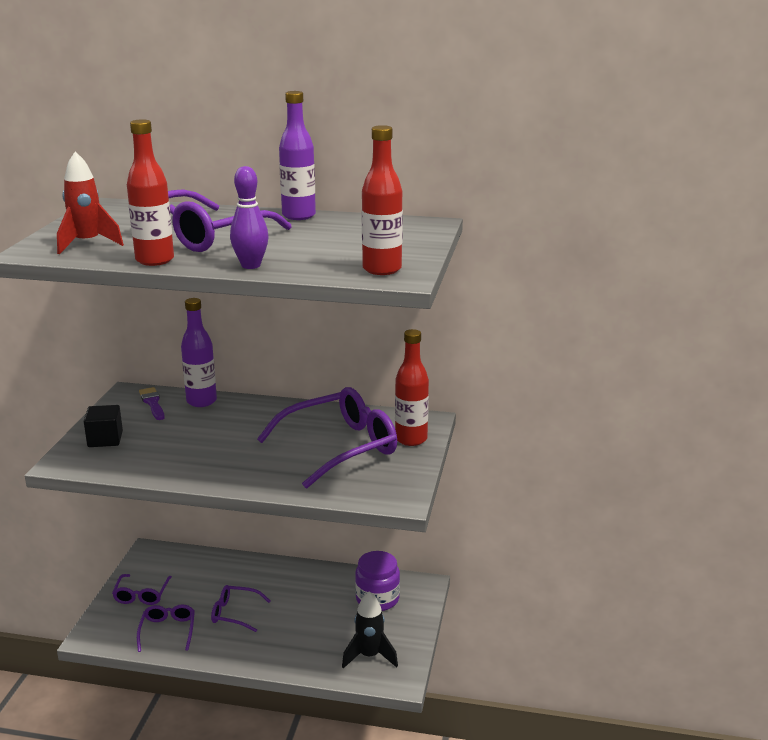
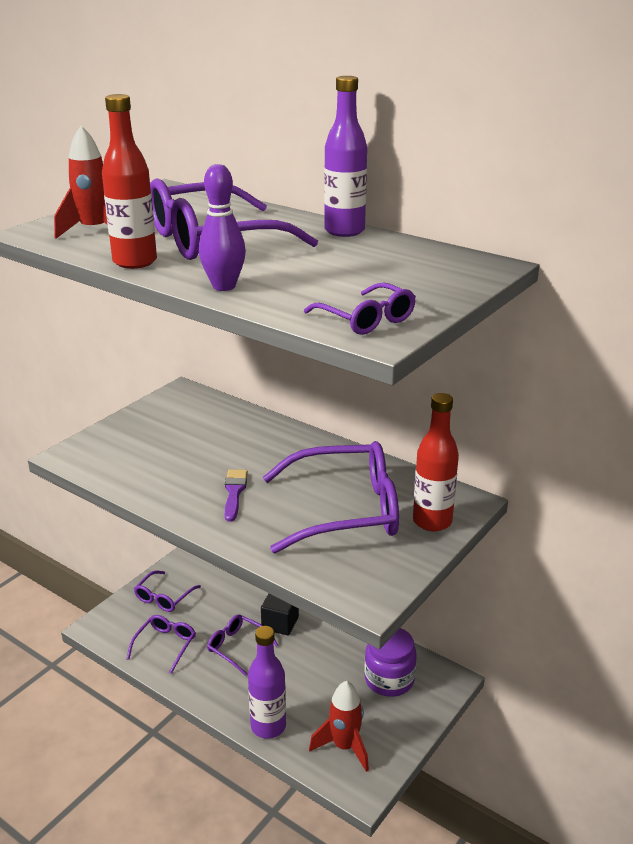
camera: 25 degrees right, 5 degrees up
(105, 439) = (123, 439): black cube -> black cube (280, 623)
(152, 403) = (195, 408): purple brush -> purple brush (234, 492)
(201, 401) = (242, 417): purple bottle -> purple bottle (268, 726)
(369, 656) = (344, 746): black rocket -> red rocket
(382, 269) = (366, 319): red bottle -> purple glasses

